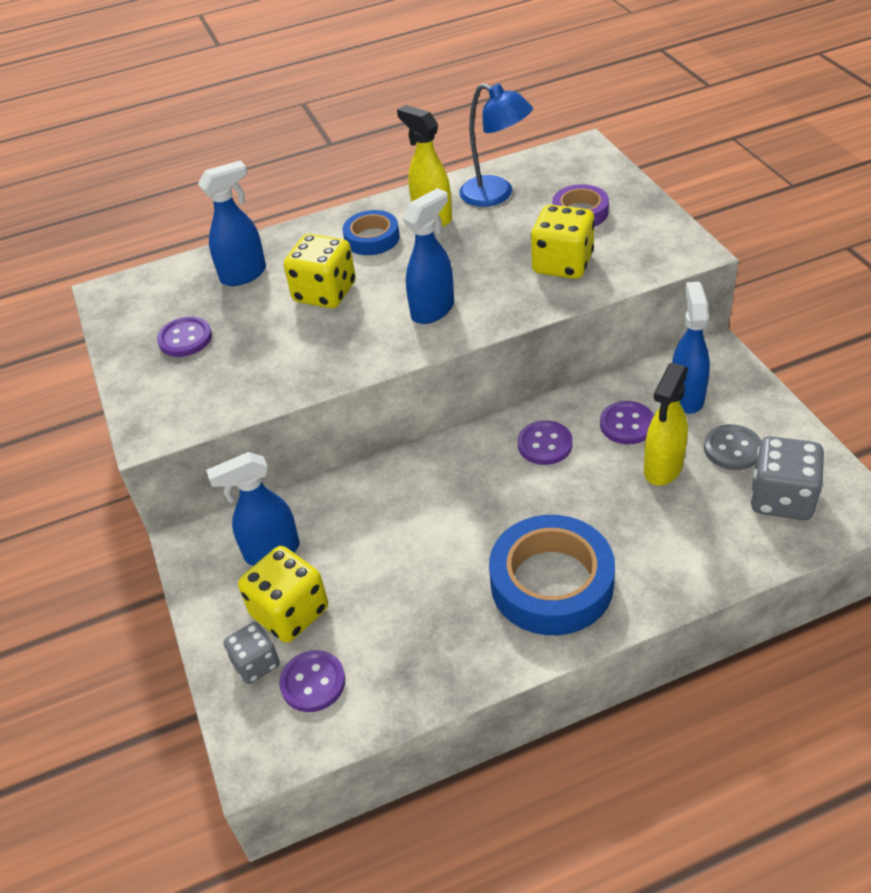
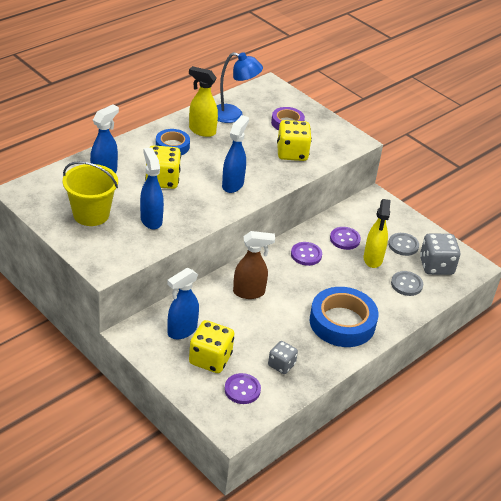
camera: 30 degrees left, 5 degrees down
(185, 339) = (91, 214): purple button -> yellow bucket
(256, 664) = (206, 387): grey dice -> grey dice (281, 365)
(415, 500) = (249, 292): none -> brown spray bottle
(686, 397) = (369, 221): blue spray bottle -> blue spray bottle (151, 220)
(707, 527) = (406, 284): none -> grey button

